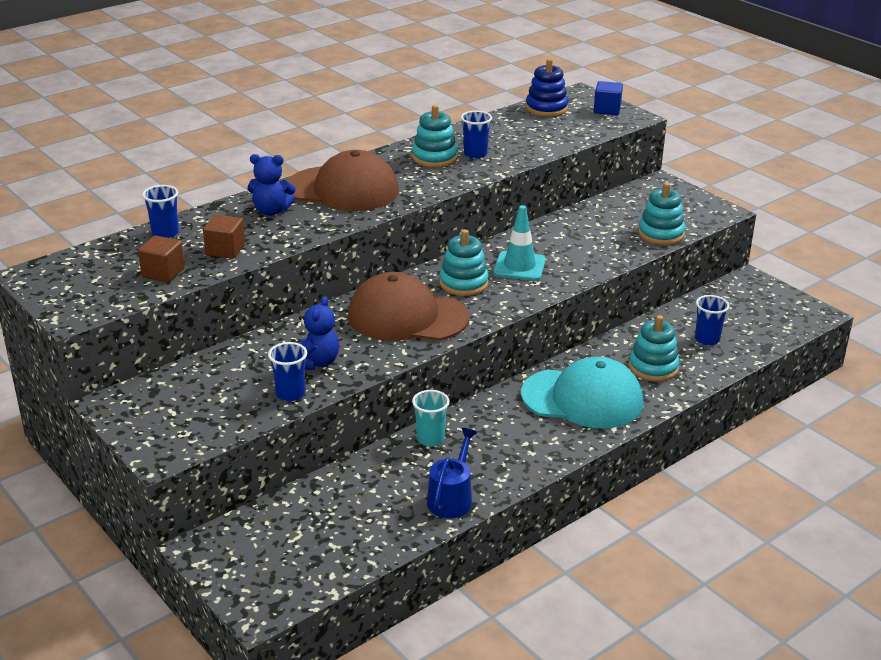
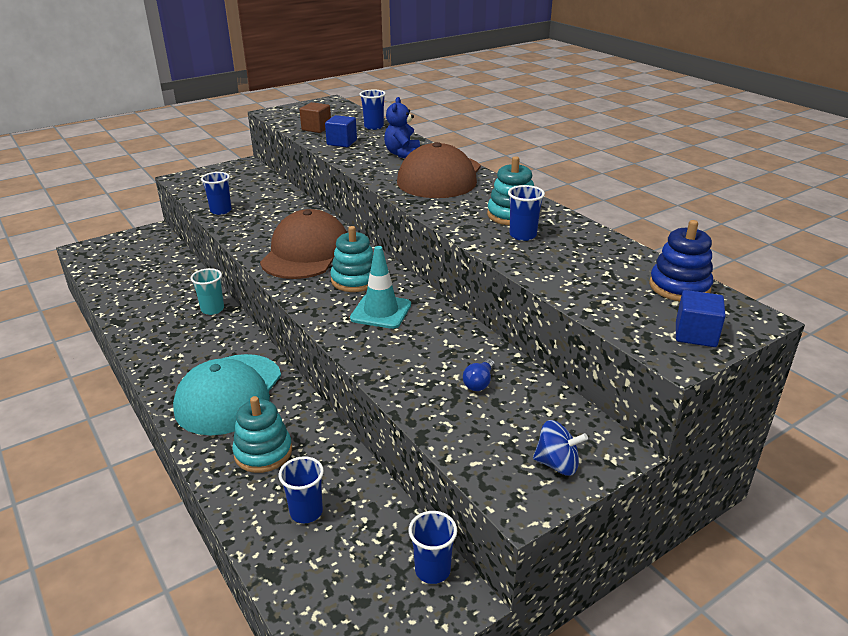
camera: 95 degrees right, 0 degrees up
(225, 250) = (342, 142): brown cube -> blue cube
(316, 362) = (255, 218): blue teddy bear -> none
(451, 498) = (134, 315): blue watering can -> none
(608, 223) = (479, 383): none -> blue light bulb
(661, 234) = (448, 424): turquoise stacking toy -> none
(683, 200) = (557, 464): none -> blue spinning top
(733, 288) = (432, 570): none -> blue cup

